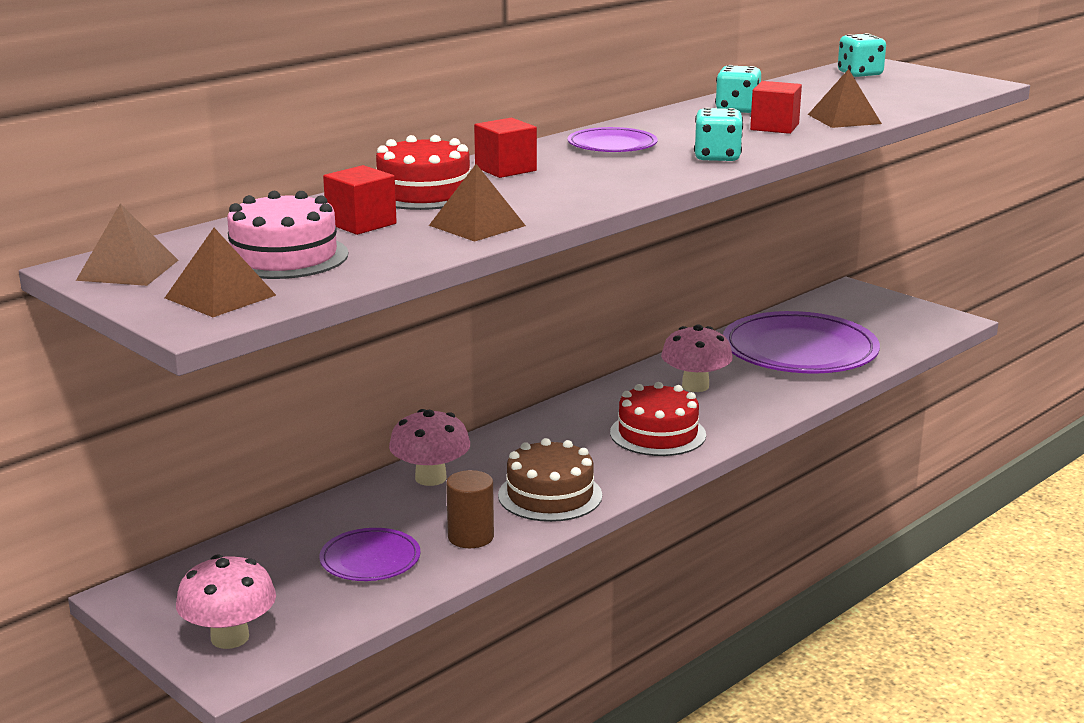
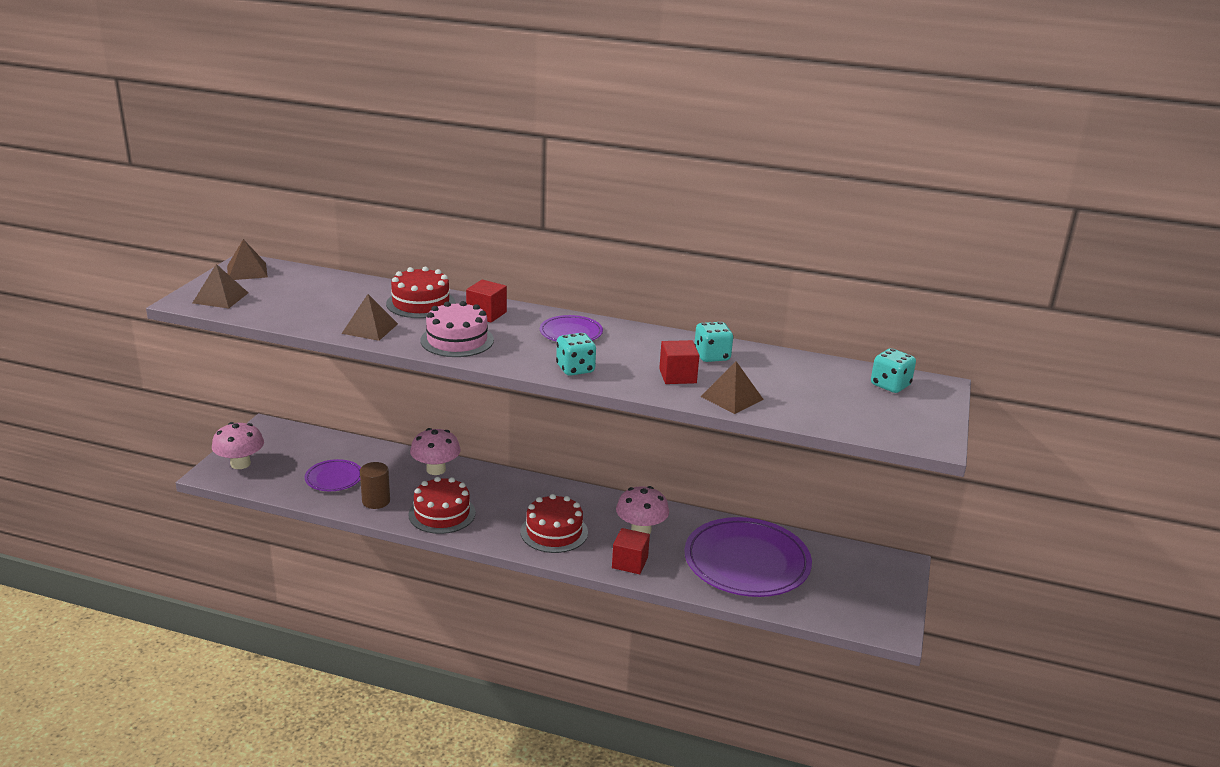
camera: 60 degrees right, 5 degrees up
(284, 256) = (286, 296): pink cake -> pink cake (457, 340)
(361, 223) = (352, 301): red cube -> red cube (630, 563)
(550, 495) = (442, 513): brown cake -> red cake

